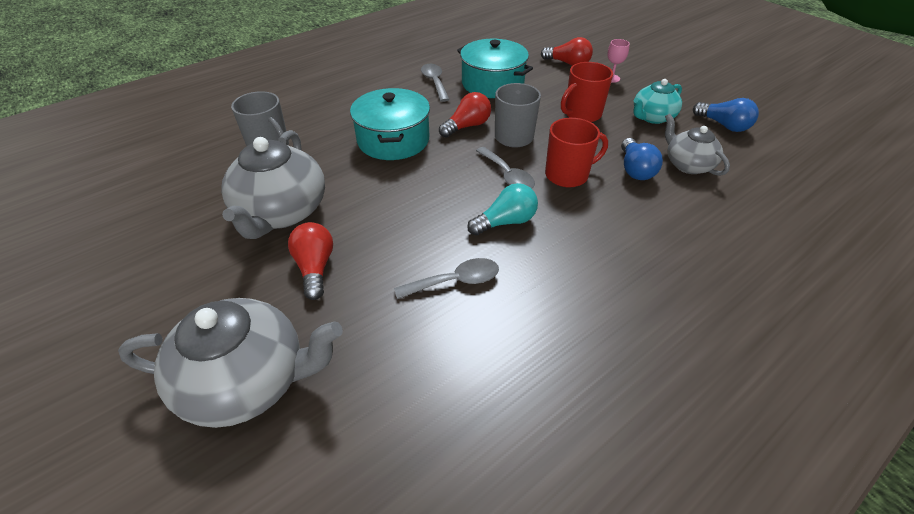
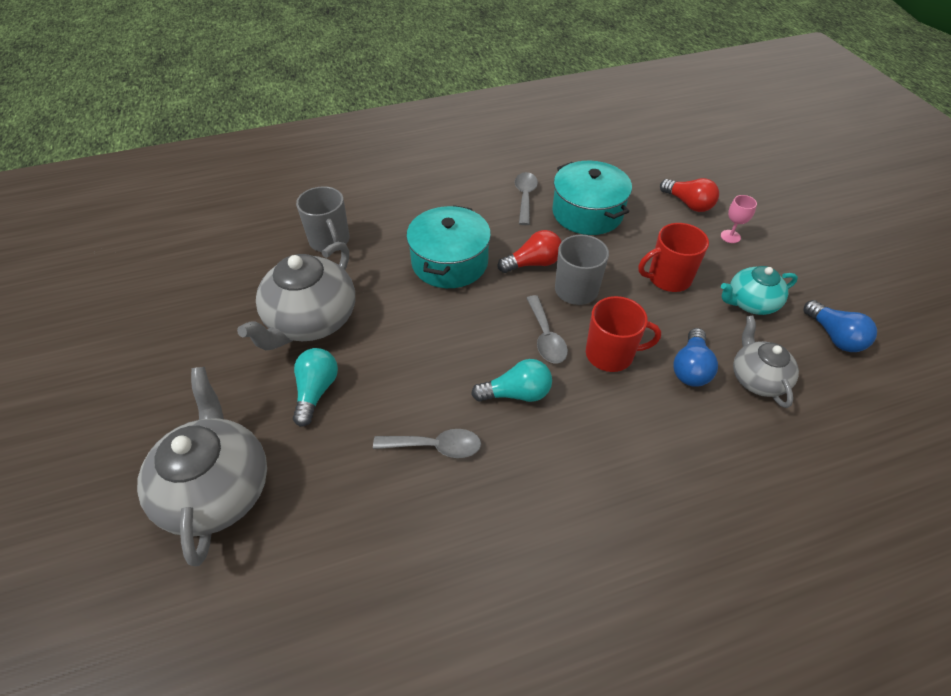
camera: 20 degrees right, 5 degrees up
(247, 381) = (217, 489): grey teapot -> grey teapot turned 120 degrees counterclockwise
(315, 268) = (316, 391): red light bulb -> turquoise light bulb

